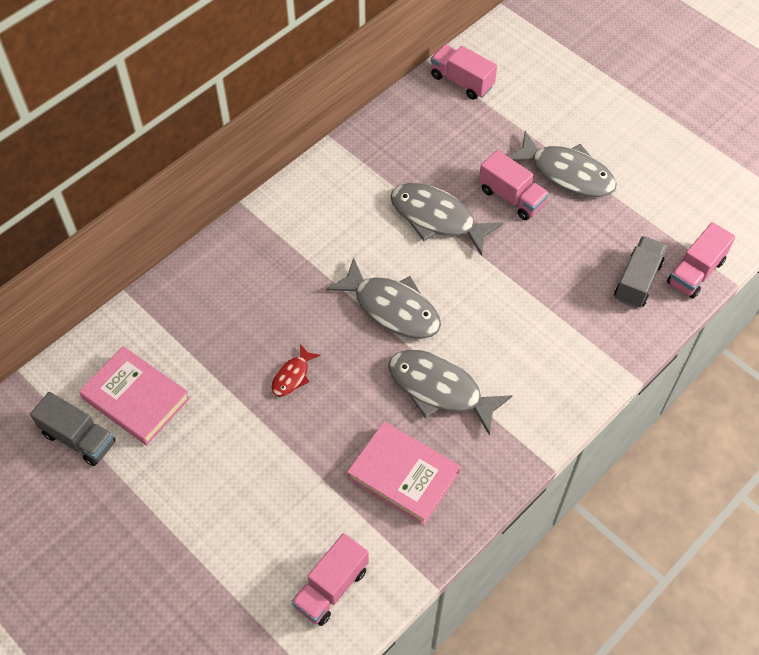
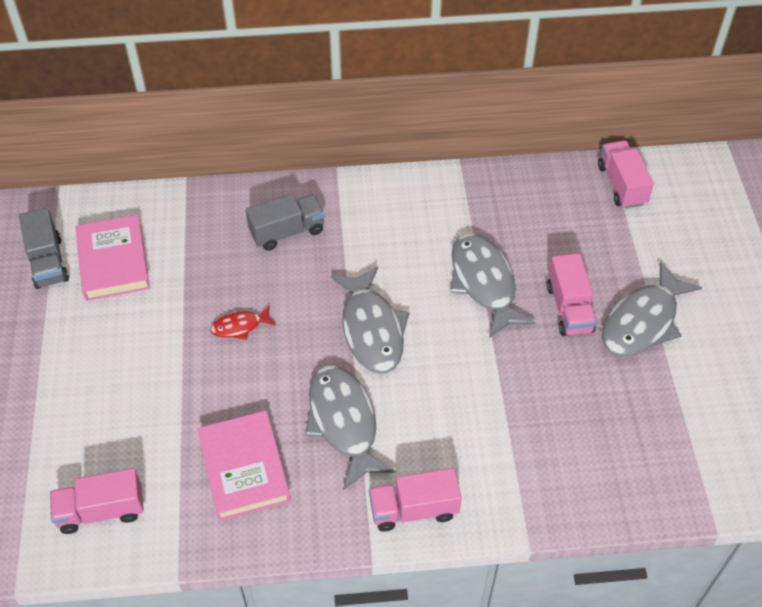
camera: 40 degrees right, 5 degrees down
(567, 173) = (643, 321): grey fish -> grey fish turned 60 degrees clockwise
(637, 281) = (616, 459): grey truck -> grey truck (287, 232)
(695, 272) = (684, 492): pink truck -> pink truck (414, 509)

